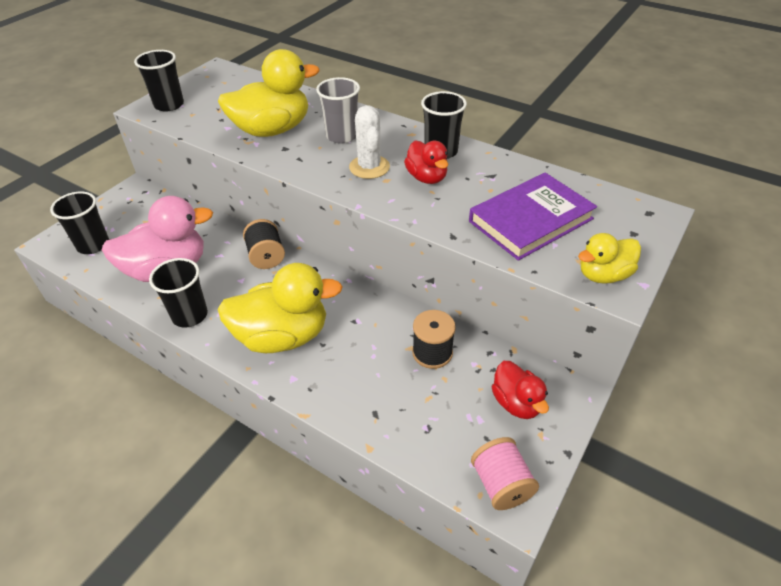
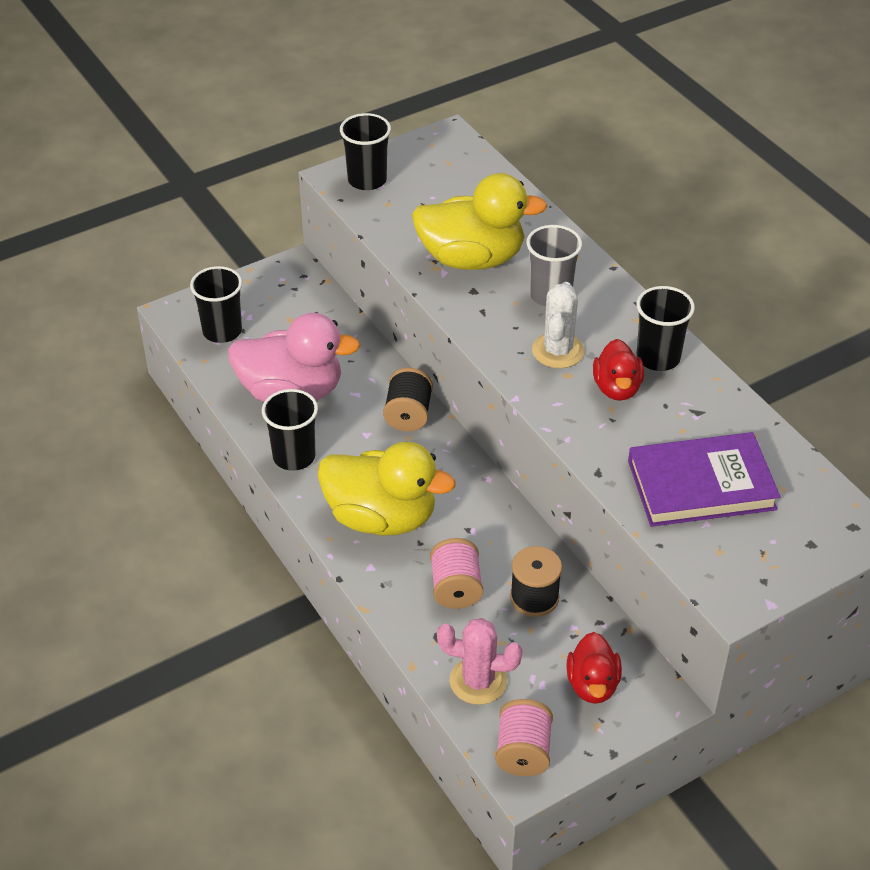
camera: 25 degrees right, 0 degrees up
(369, 369) = (456, 588): none -> pink spool
(429, 438) = (478, 681): none -> pink cactus
(603, 275) = (733, 577): yellow duck -> none

